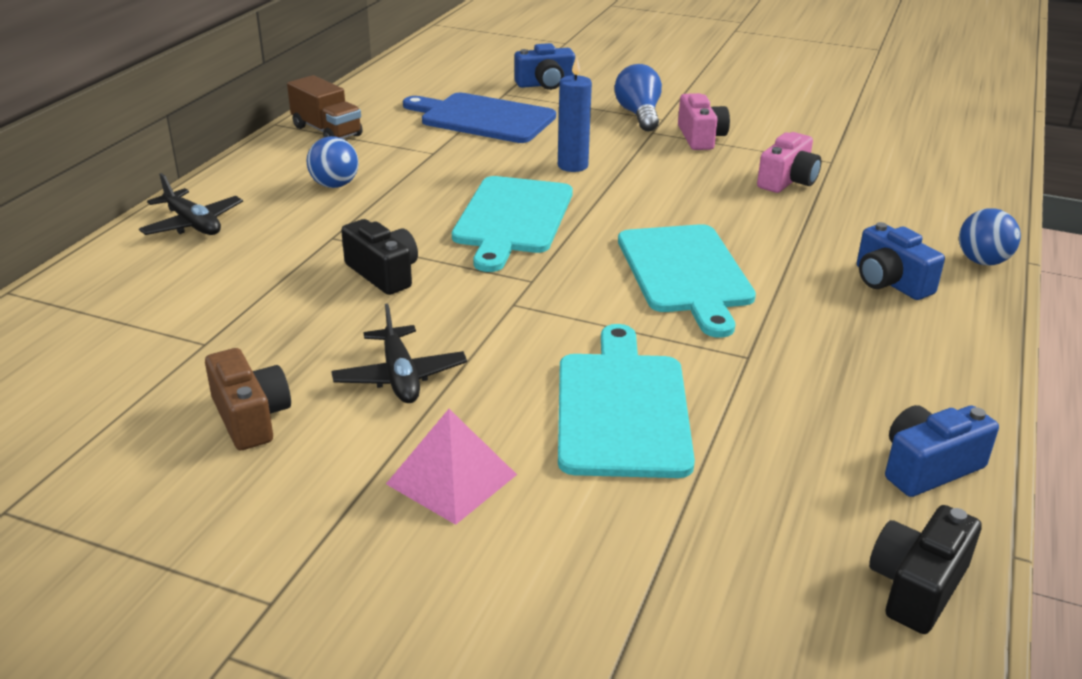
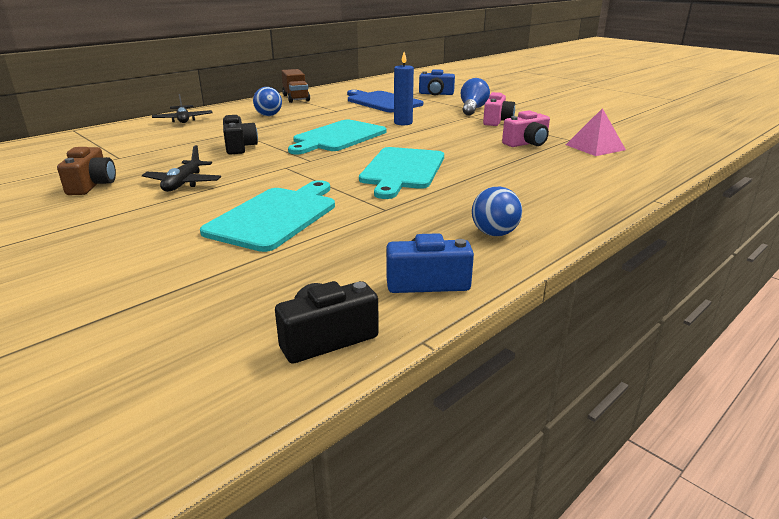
camera: 25 degrees right, 5 degrees down
(452, 479) = (141, 225): pink pyramid -> pink pyramid (595, 147)
(890, 282) = (532, 193): blue camera -> none
(982, 261) = (616, 195): blue ball -> blue ball (494, 233)

